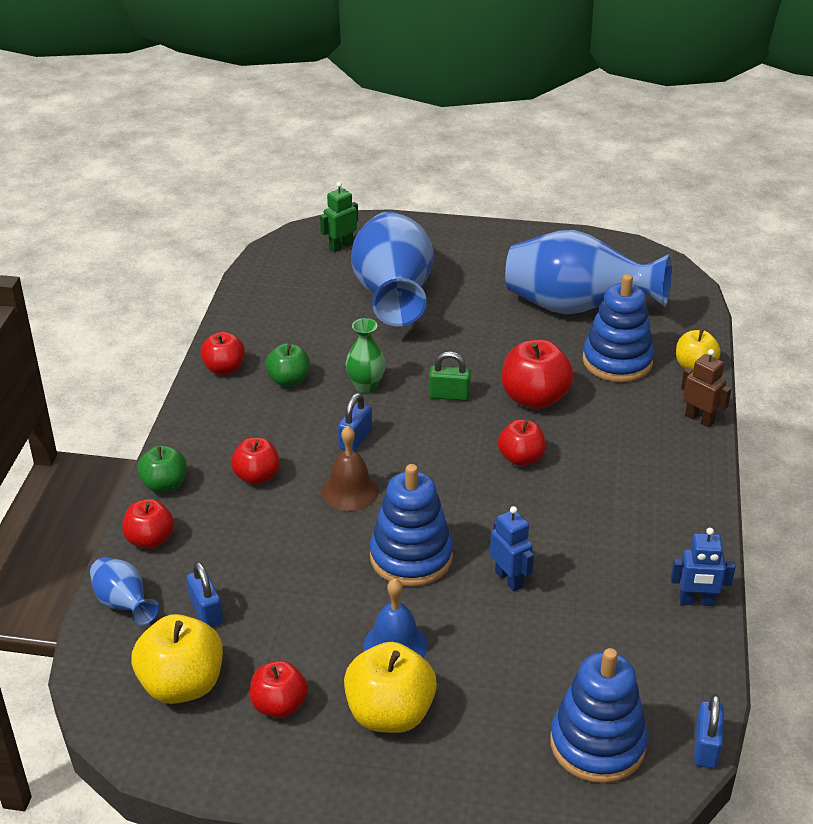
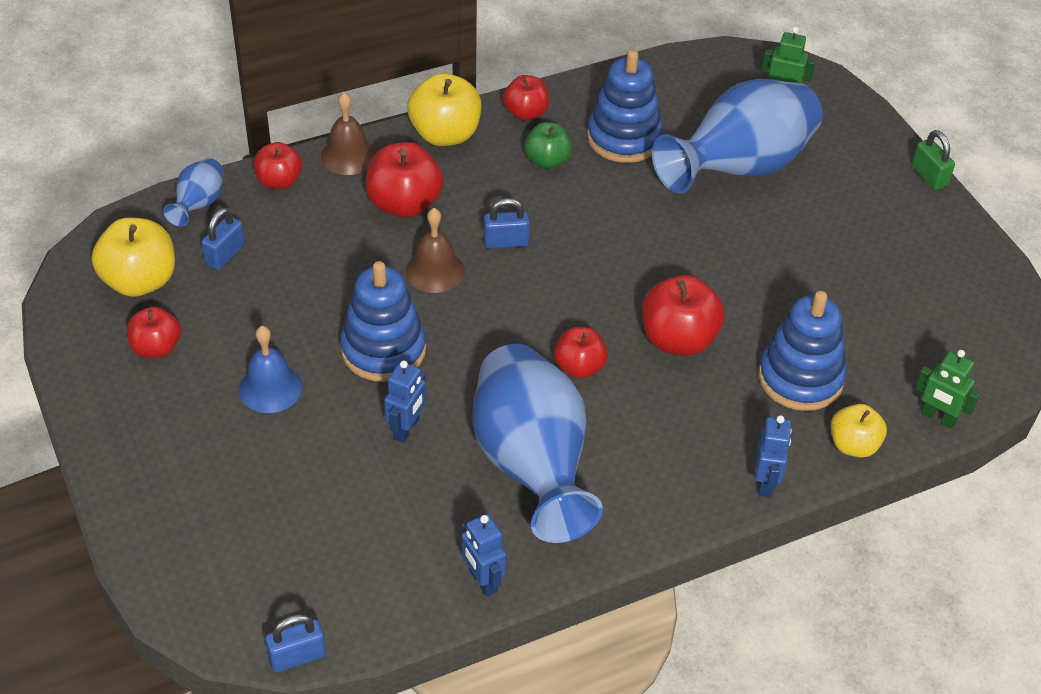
camera: 55 degrees right, 10 degrees up
(164, 485) = (348, 156): green apple -> brown bell
(257, 476) = (404, 204): red apple -> red apple, size x1.57
(366, 386) = (587, 213): green vase -> none
(390, 713) = (193, 420): yellow apple -> yellow apple (445, 134)
(449, 395) = (626, 276): green padlock -> green padlock (929, 176)
(577, 308) = (860, 310): blue vase -> blue vase (532, 465)
(597, 744) = (249, 574): blue stacking toy -> blue stacking toy (624, 138)
(697, 321) = (938, 417): none -> green robot
(699, 419) = (765, 482): brown robot -> blue robot

